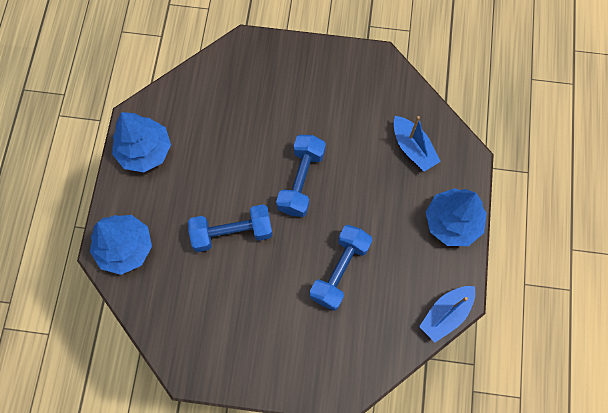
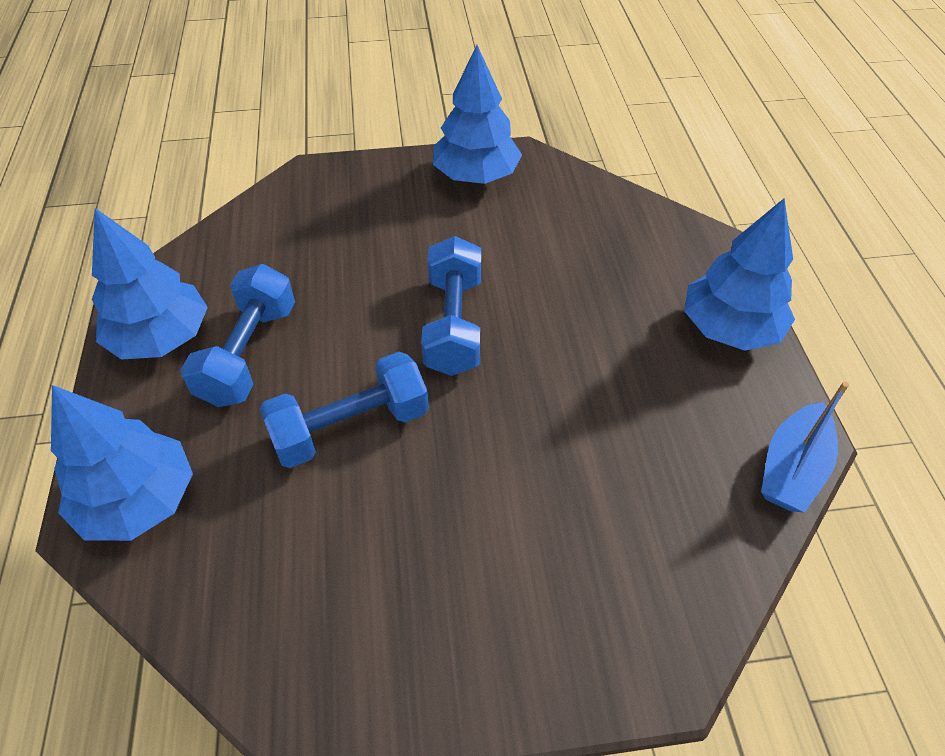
camera: 15 degrees left, 20 degrees down
(340, 271) = (571, 443): blue dumbbell -> blue dumbbell (249, 354)
(345, 70) = (476, 176): none -> blue tree
(413, 148) = (619, 246): blue boat -> none

